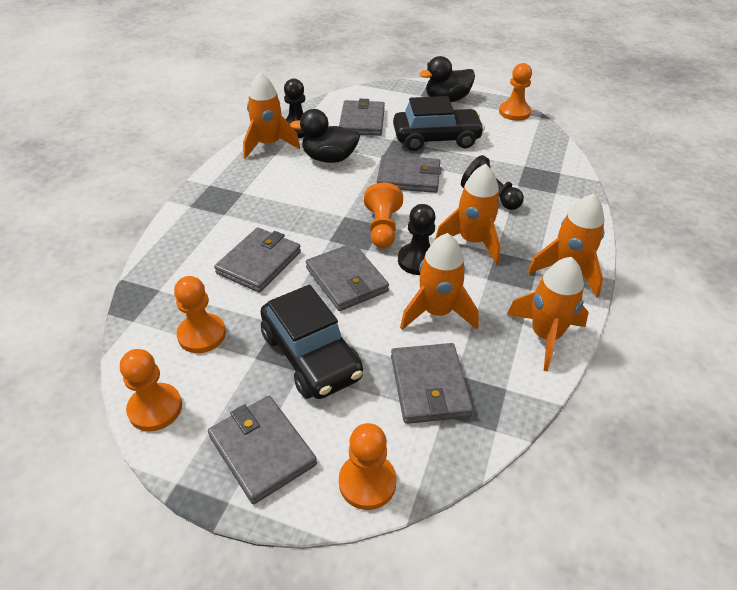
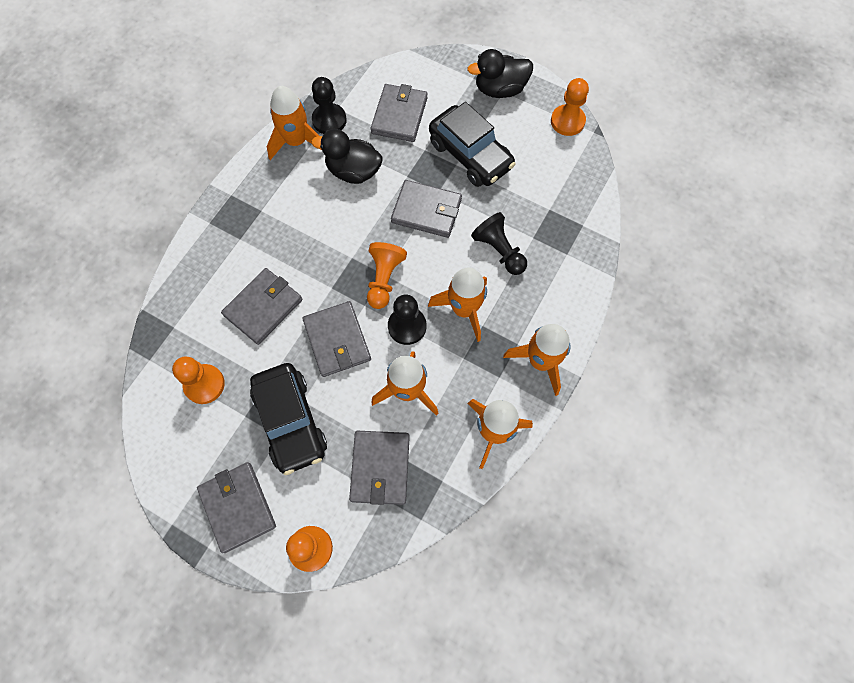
camera: 10 degrees right, 25 degrees up
(155, 408) = (161, 454): orange pawn -> none
(436, 139) = (470, 155): black car -> black car turned 45 degrees clockwise

